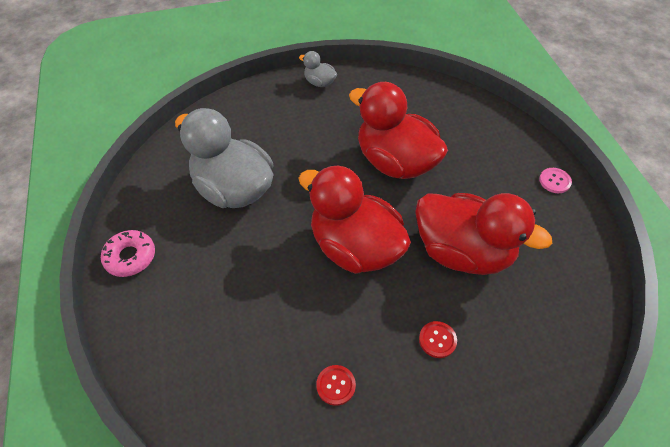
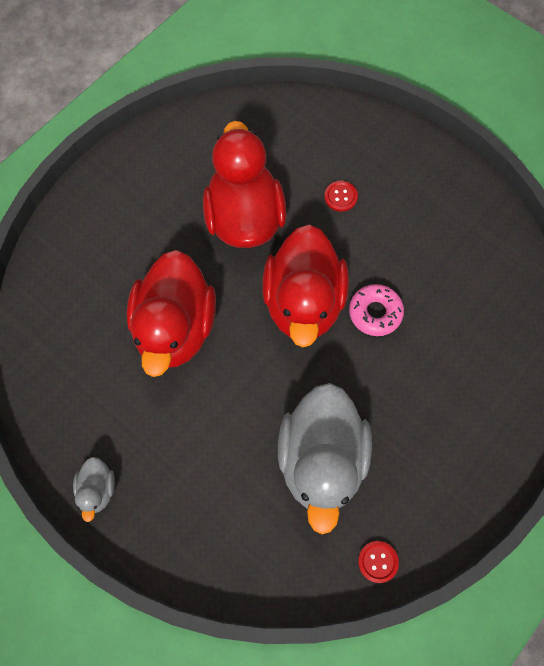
camera: 125 degrees left, 15 degrees up
(130, 257) = (465, 490): pink donut -> pink donut (375, 313)
(336, 385) = (429, 242): red button -> red button (378, 561)
(554, 181) = (107, 182): pink button -> none

